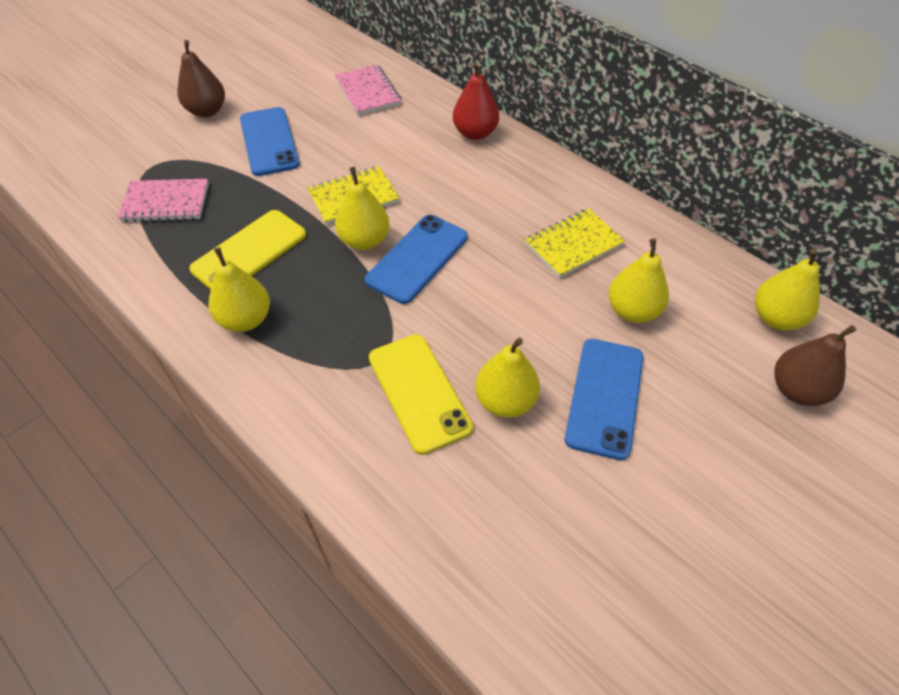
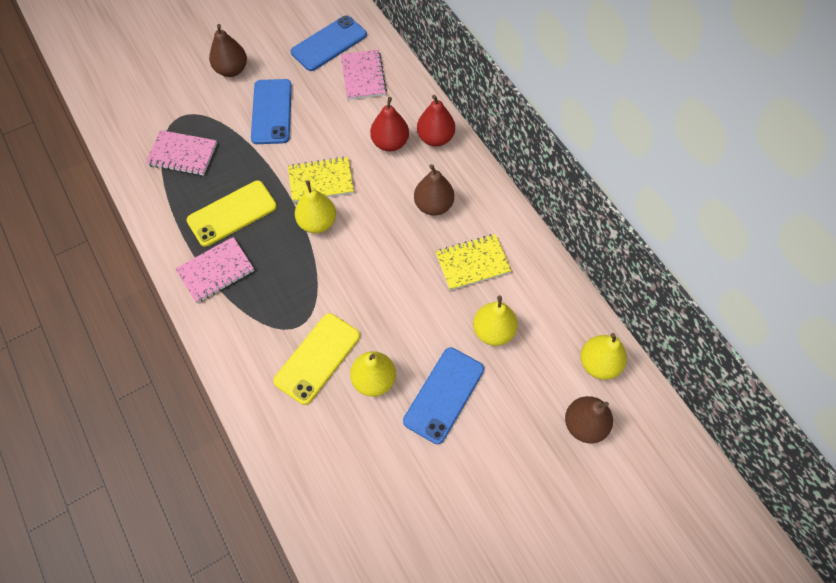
camera: 15 degrees right, 10 degrees up
(245, 319) = (216, 271): yellow pear -> pink notebook
(417, 258) = (351, 248): blue phone -> blue phone (329, 43)
(419, 392) = (317, 358): yellow phone -> yellow phone turned 45 degrees clockwise
(424, 146) = (390, 143): none -> red pear
(501, 196) = (433, 205): none -> brown pear

